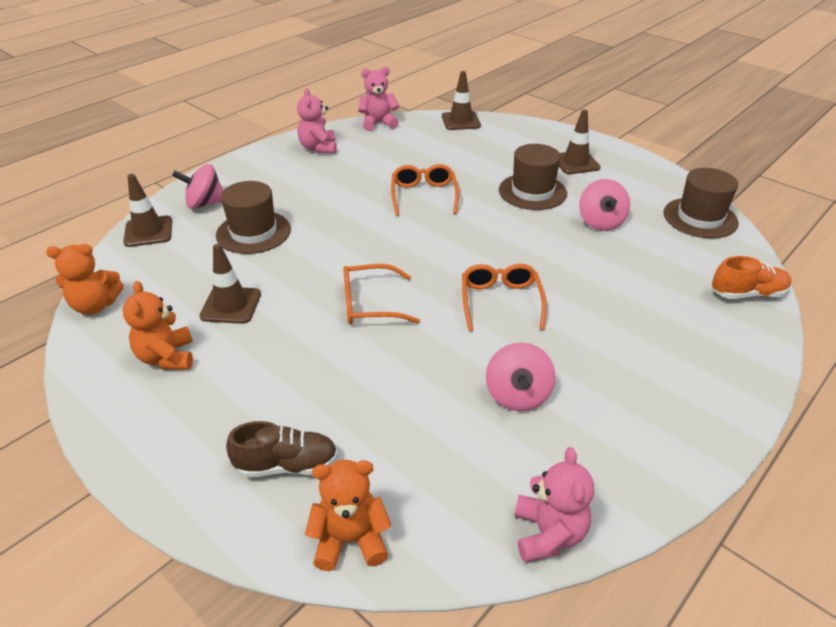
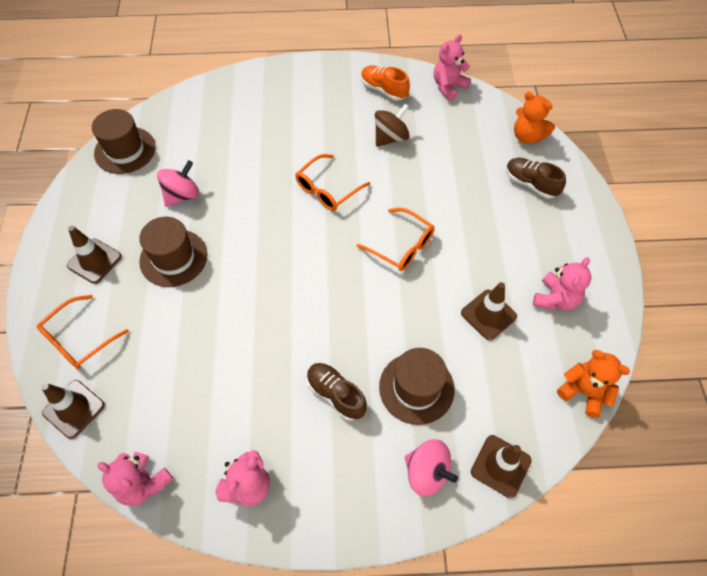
camera: 135 degrees left, 20 degrees up
(167, 357) = (555, 299): orange teddy bear -> pink teddy bear
(312, 200) = (335, 394): none -> brown shoe
(424, 195) = (249, 322): orange glasses -> orange glasses (79, 339)
(517, 395) = (390, 137): pink spinning top -> brown spinning top
(747, 294) = (202, 97): orange shoe -> orange shoe (383, 90)

